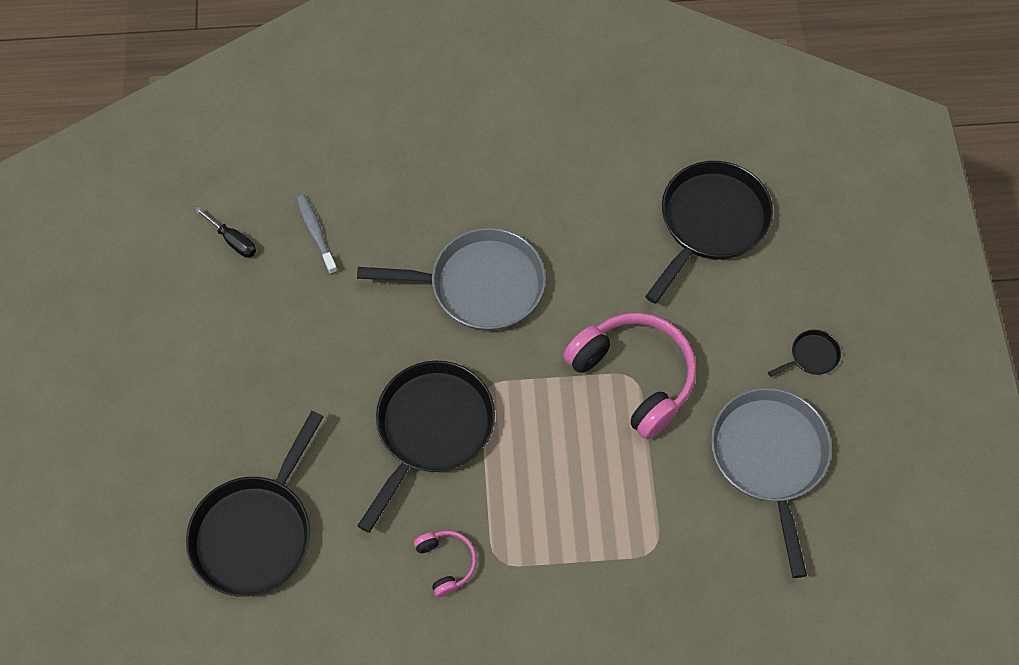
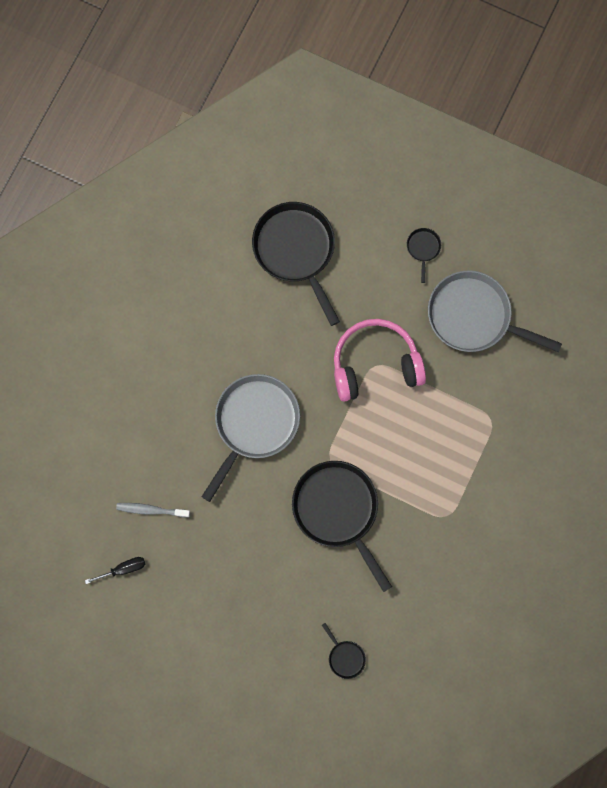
camera: 60 degrees left, 15 degrees up
(256, 532) = (345, 657): black pan -> black pan, size x0.42
(446, 563) = (431, 549): pink headphones -> none

